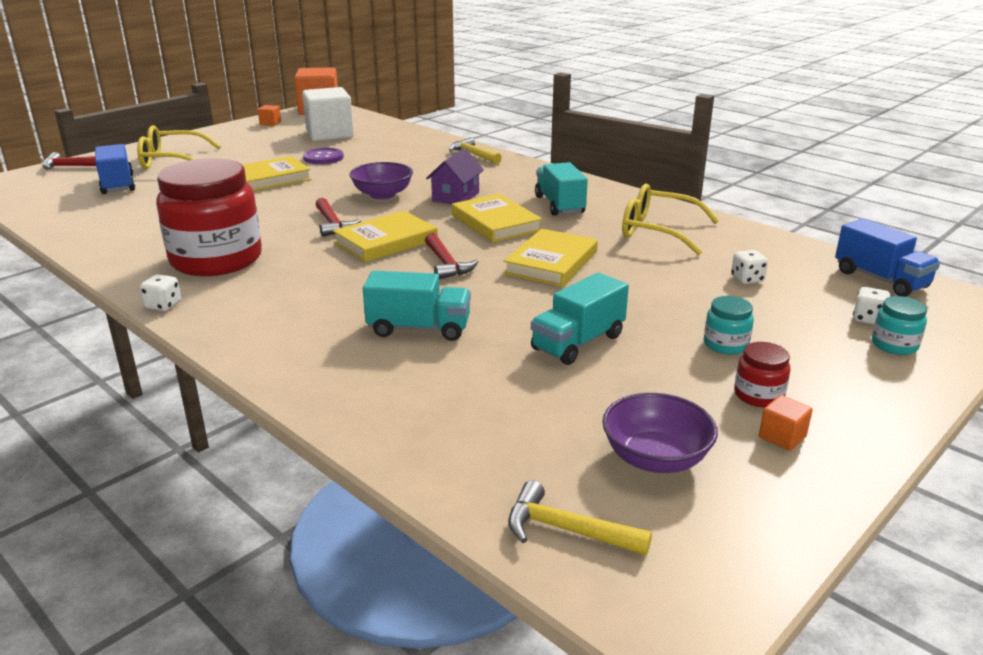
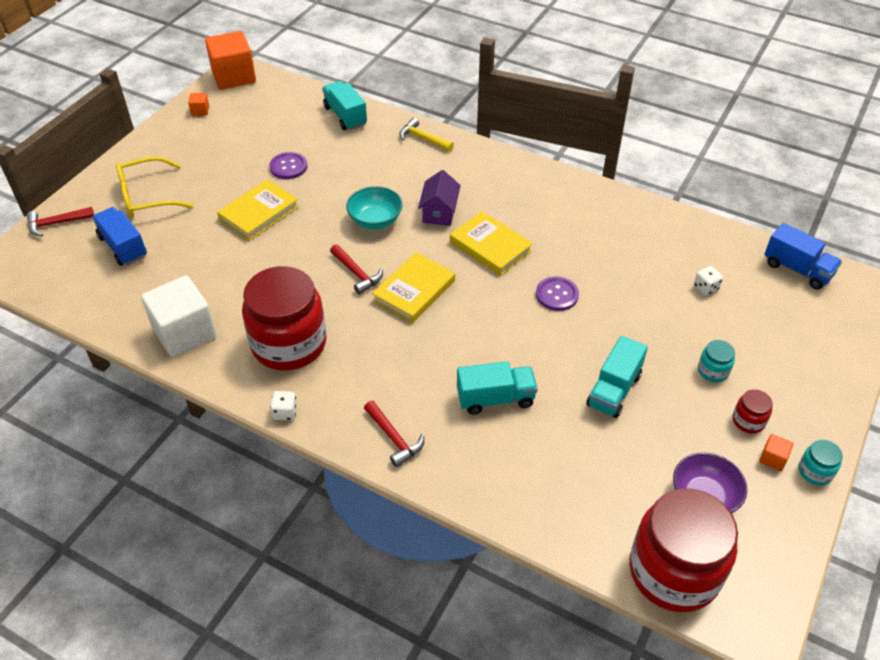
camera: 15 degrees left, 20 degrees up
(329, 134) = (271, 123): white cube -> white cube (184, 332)
(382, 195) = (375, 220): purple bowl -> turquoise bowl
(446, 264) = (478, 313): red hammer -> red hammer (394, 438)
(551, 263) = (557, 295): yellow book -> purple button
(559, 205) = (531, 210): turquoise truck -> turquoise truck (345, 116)
(566, 530) = (674, 571): yellow hammer -> red jar
(658, 231) = (622, 234): yellow glasses -> none
(868, 319) = (798, 320): white dice -> none
(894, 345) = (820, 347): turquoise jar -> turquoise jar (815, 471)

